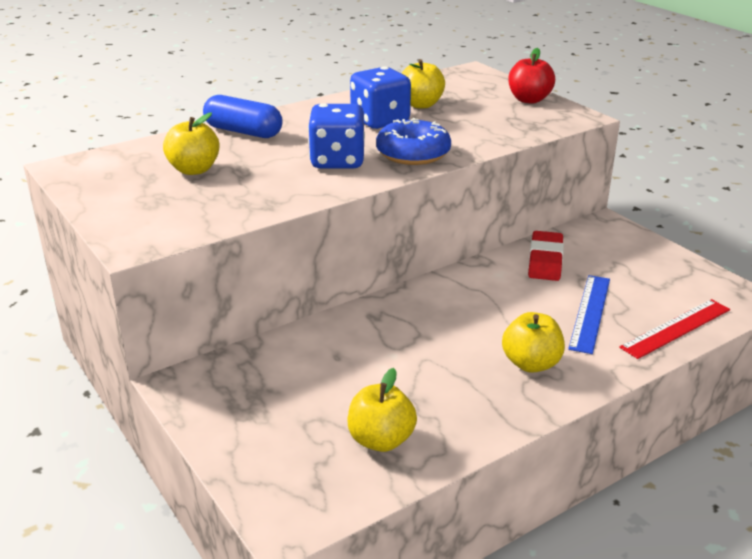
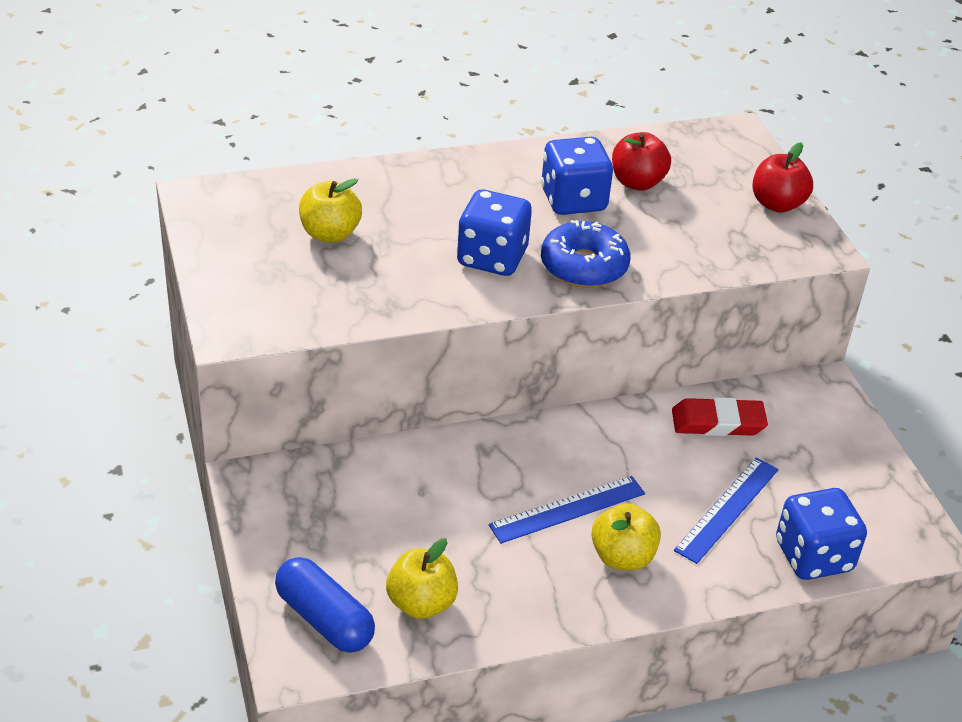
camera: 15 degrees right, 10 degrees up
(243, 132) = (408, 183): blue capsule -> blue capsule (324, 619)
(421, 105) = (637, 182): yellow apple -> red apple
(466, 341) = (567, 509): none -> blue ruler
(545, 260) = (718, 422): red eraser -> red eraser turned 60 degrees clockwise
(676, 328) = (813, 556): red ruler -> blue dice

